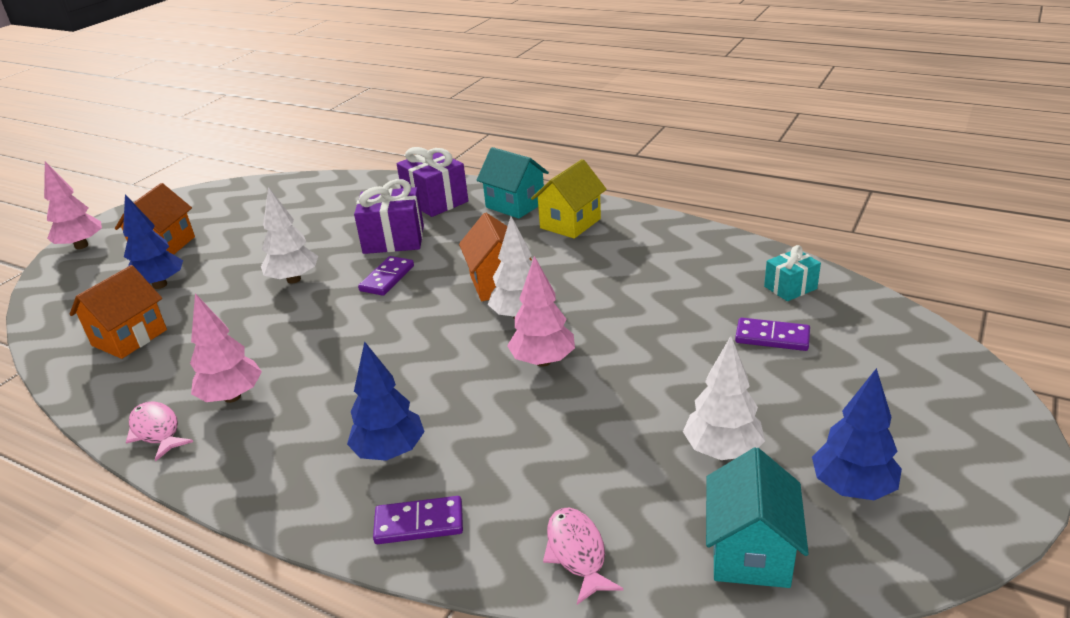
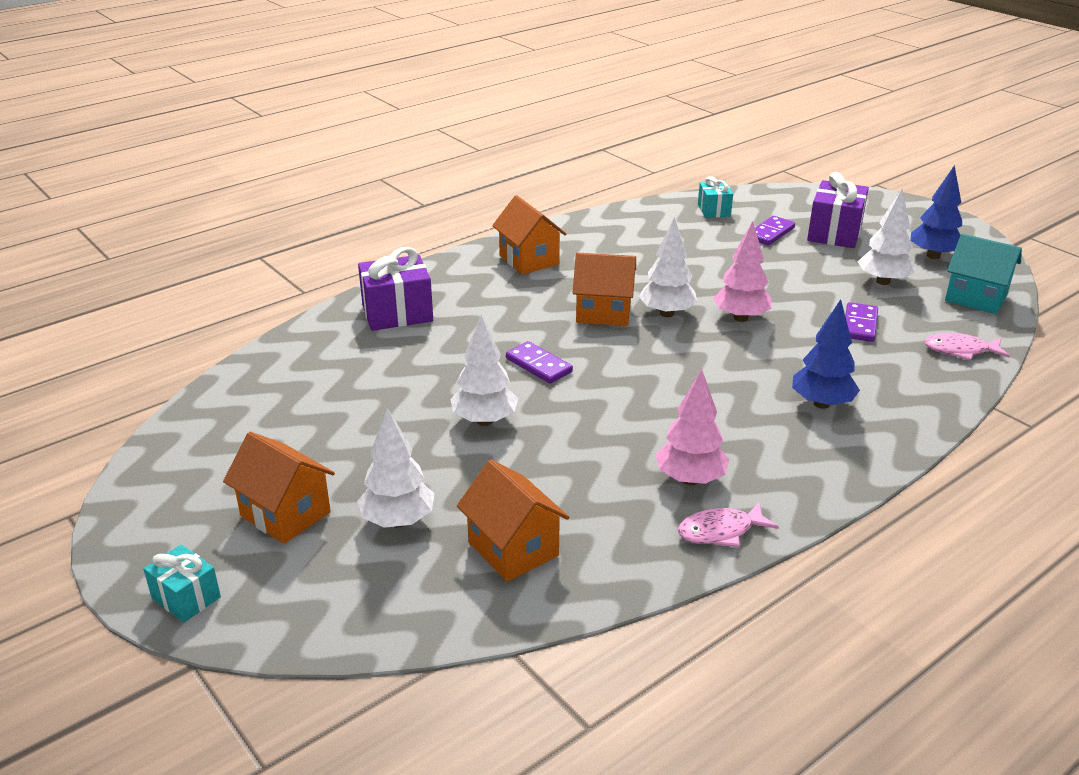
camera: 70 degrees left, 0 degrees up
(81, 246) = (186, 598): pink tree -> turquoise gift
(160, 285) = (398, 521): blue tree -> white tree
(394, 240) = (459, 350): purple gift -> purple gift (834, 233)
(419, 523) = (911, 403): purple domino -> purple domino (860, 325)
(515, 205) = (460, 276): turquoise house -> none
(570, 223) = (529, 260): yellow house -> orange house

